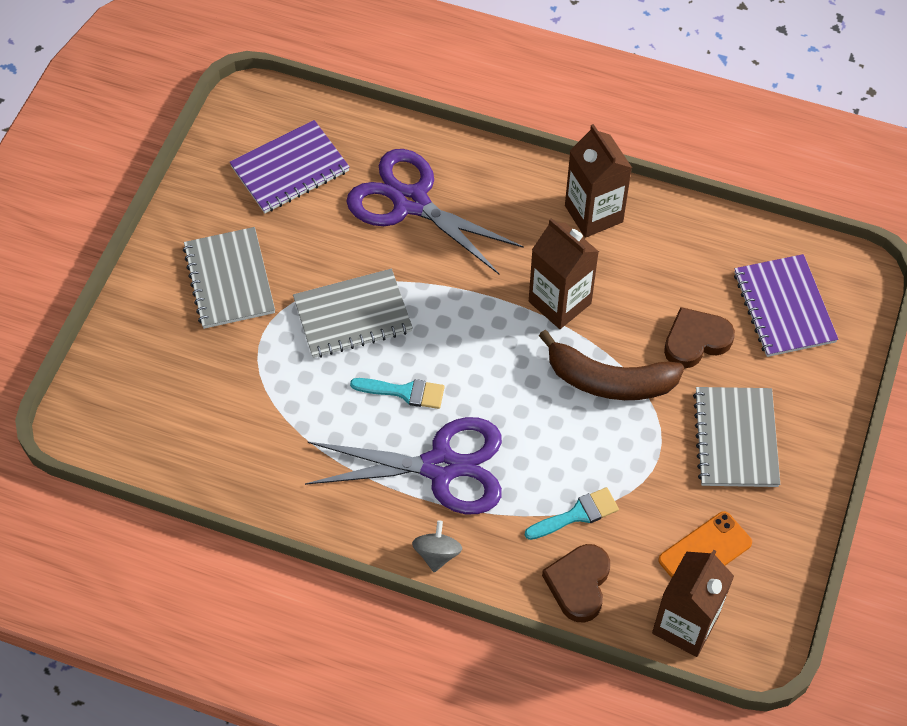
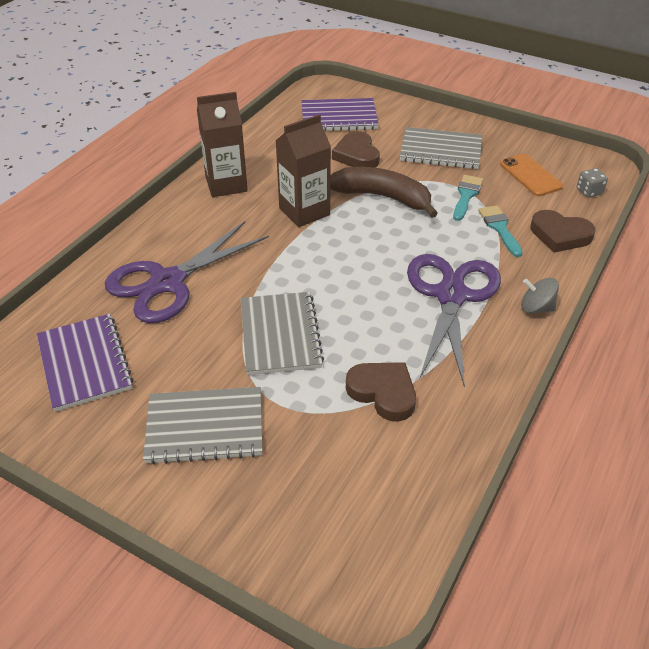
camera: 80 degrees left, 15 degrees down
(289, 415) = (383, 392): none -> brown heart
(404, 392) = (372, 309): turquoise brush -> turquoise brush (466, 195)
(609, 380) = (382, 197): brown banana -> brown banana turned 90 degrees counterclockwise
(685, 625) = (589, 191): brown carton -> grey dice

